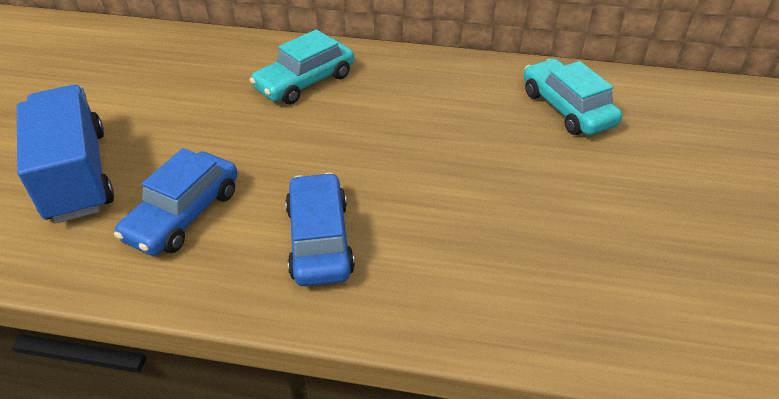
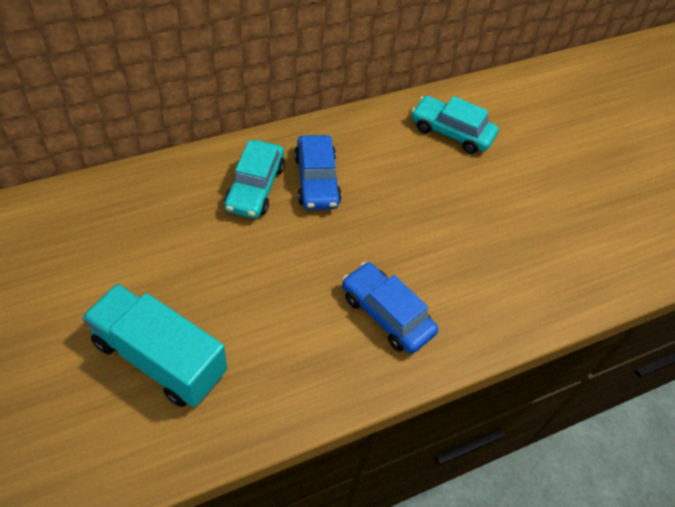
camera: 40 degrees left, 10 degrees up
(77, 175) = (160, 358): blue truck -> turquoise truck
(183, 214) = (278, 345): blue car -> blue car (316, 180)

